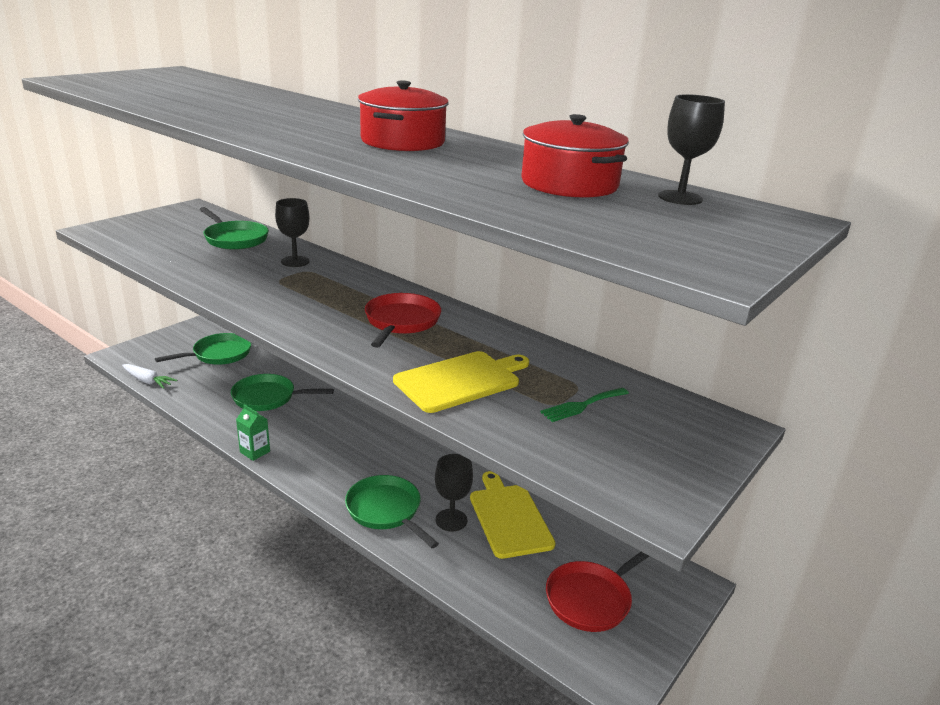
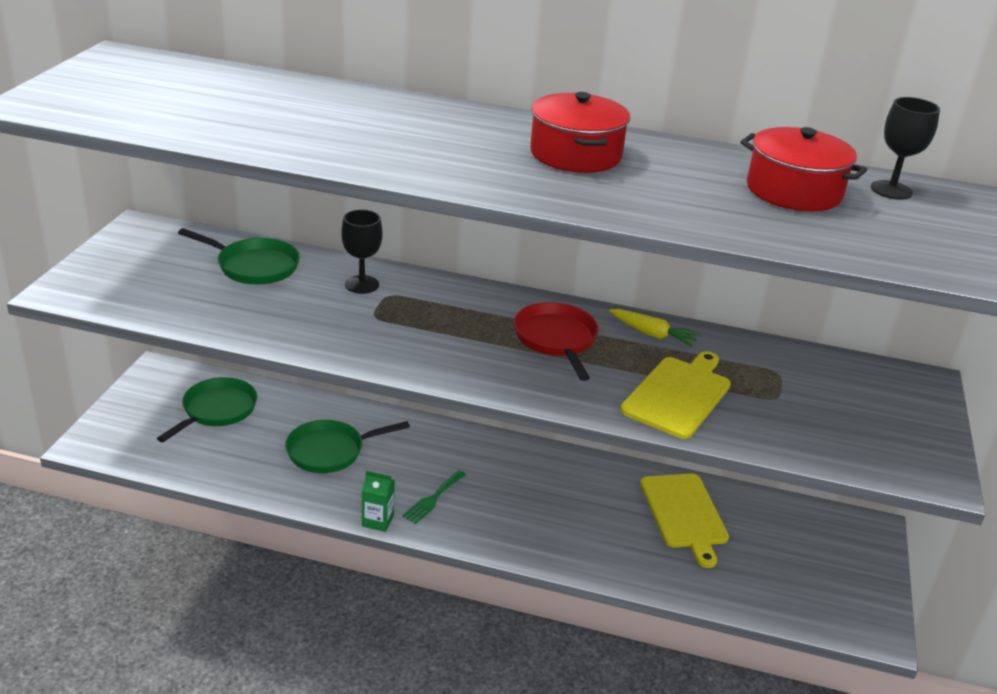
camera: 25 degrees left, 5 degrees up
(147, 381) = (164, 470): white carrot -> none
(386, 511) = (568, 543): green pan -> none
(451, 520) = (635, 533): black goblet -> none
(490, 335) = (652, 334): none -> yellow carrot
(509, 517) = (684, 514): yellow cutting board -> yellow cutting board turned 150 degrees counterclockwise
(582, 405) = (799, 393): green fork -> green fork (433, 499)
(591, 599) = (807, 569): red pan -> none

